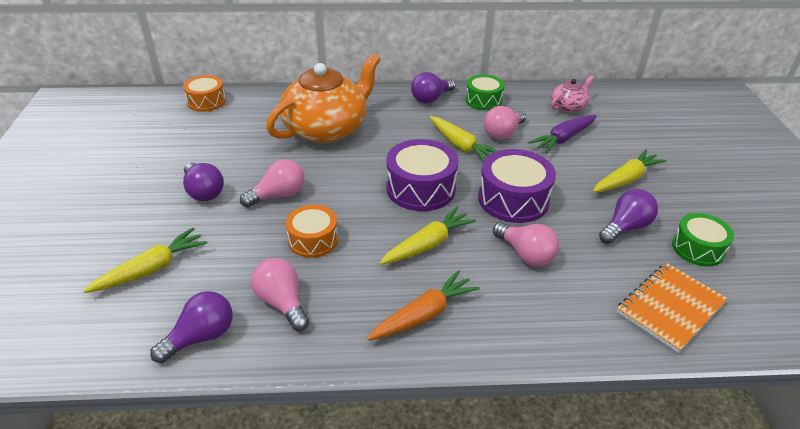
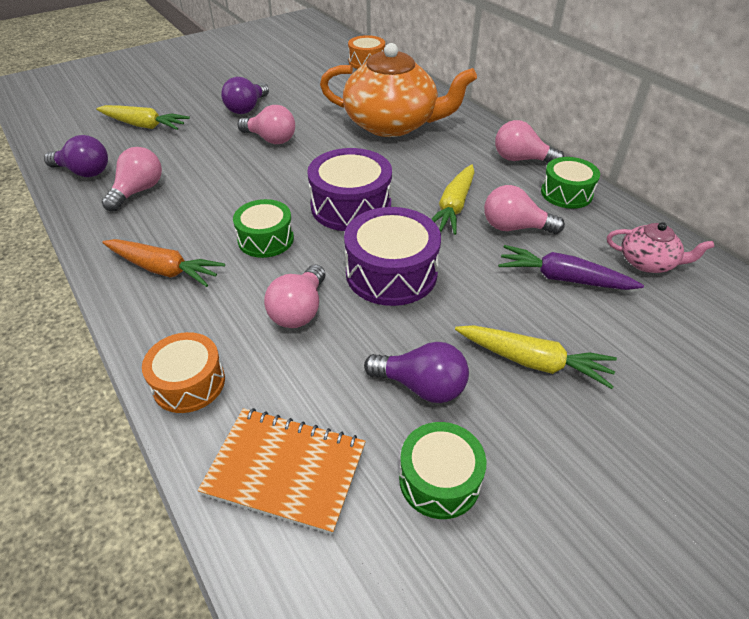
camera: 60 degrees right, 5 degrees up
(313, 240) = (225, 176): orange drum -> orange drum (189, 383)
(428, 244) = (266, 239): yellow carrot -> green drum
(431, 98) = (521, 159): purple light bulb -> pink light bulb

